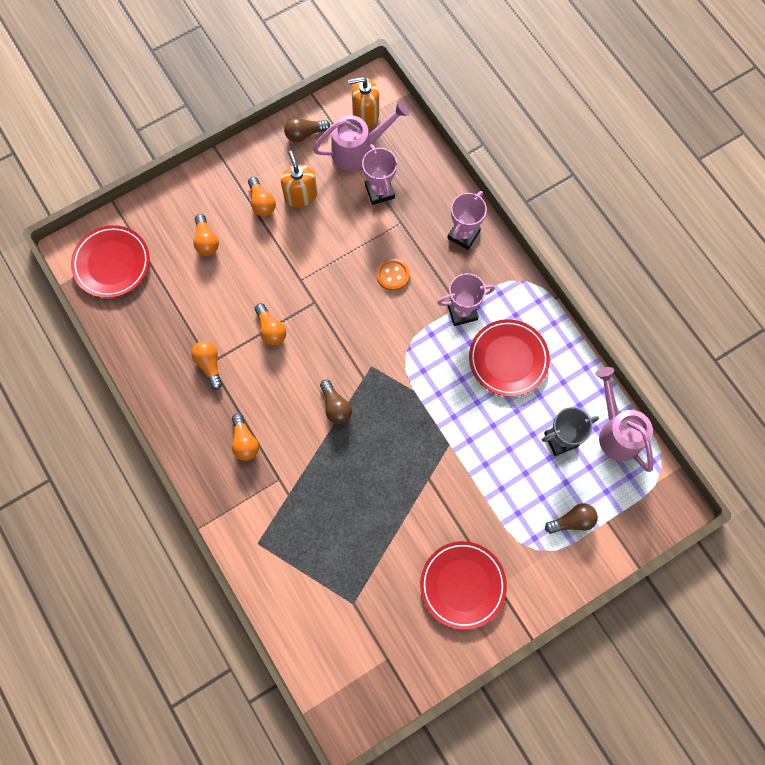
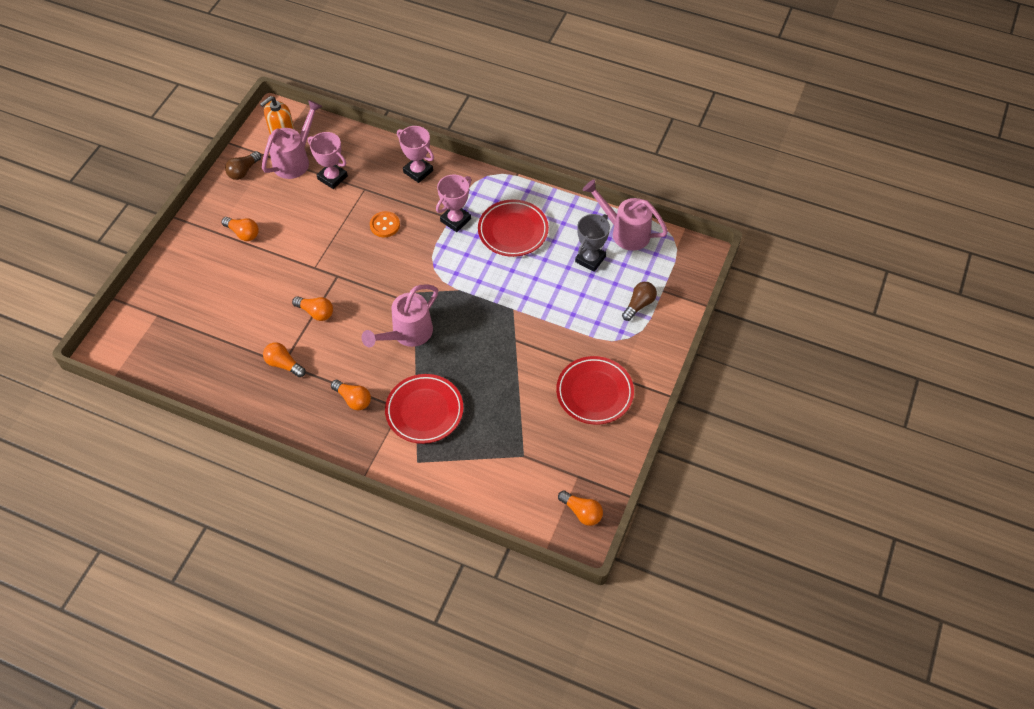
camera: 35 degrees left, 15 degrees down
(112, 263) = (146, 341): red plate -> red plate (424, 411)
(206, 241) = (216, 282): orange light bulb -> orange light bulb (582, 512)
(300, 195) = (271, 212): orange soap dispenser -> none
(335, 406) = (407, 334): brown light bulb -> pink watering can
(463, 234) = (418, 171): pink trophy -> pink trophy turned 45 degrees counterclockwise

